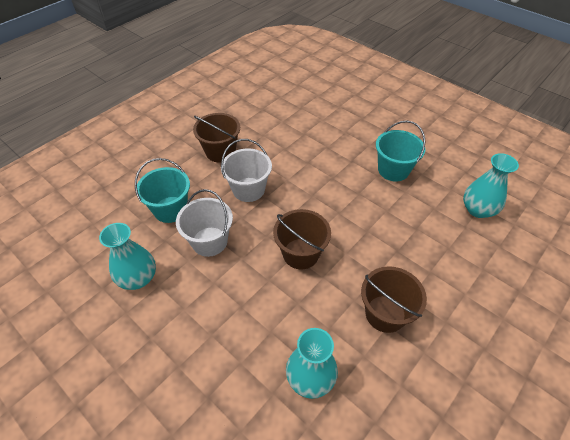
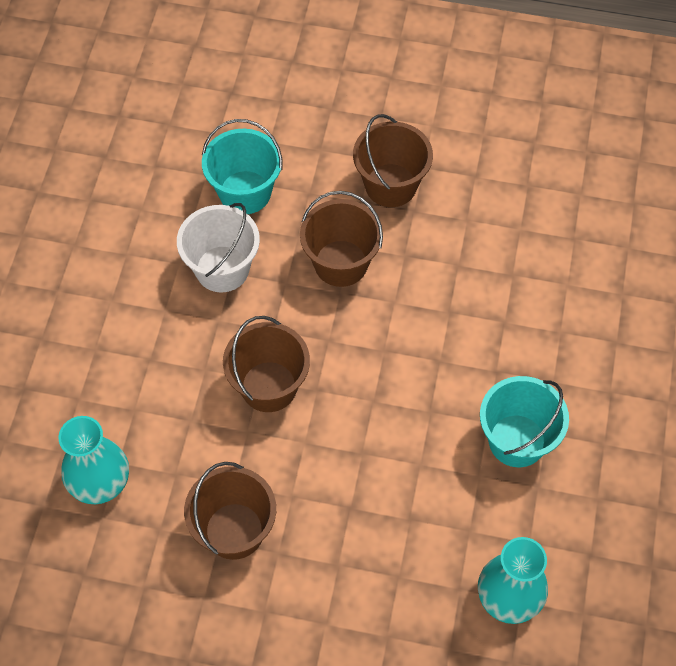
camera: 60 degrees right, 10 degrees up
(138, 278) = (123, 226): turquoise vase -> none
(248, 189) = (341, 263): white bucket -> brown bucket

